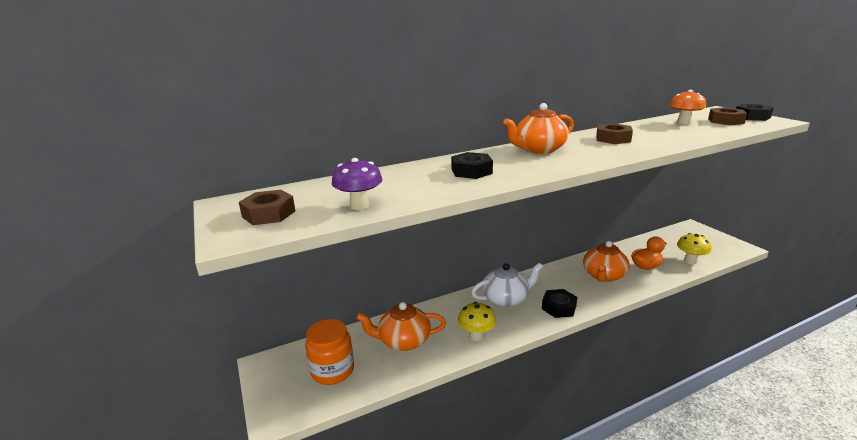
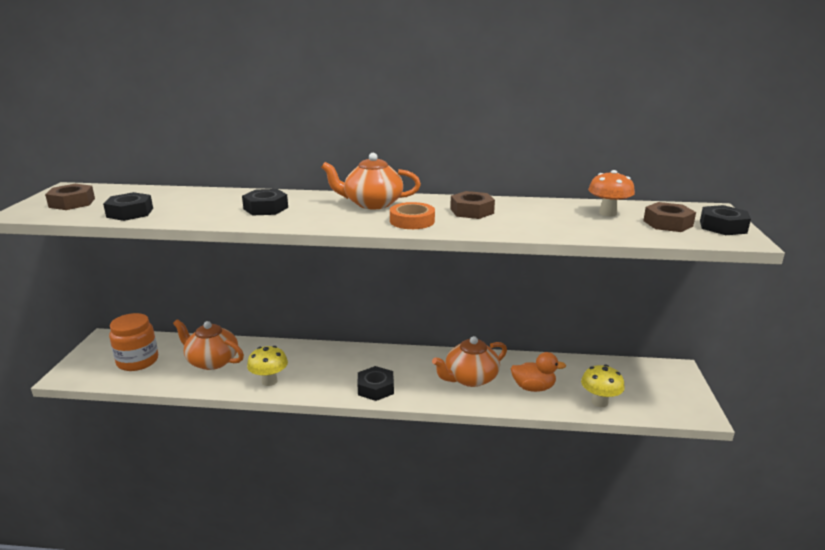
camera: 30 degrees right, 0 degrees up
(359, 205) = (130, 213): purple mushroom -> black nut
(506, 299) = (341, 362): white teapot -> none
(598, 153) = (412, 221): none -> orange tape

